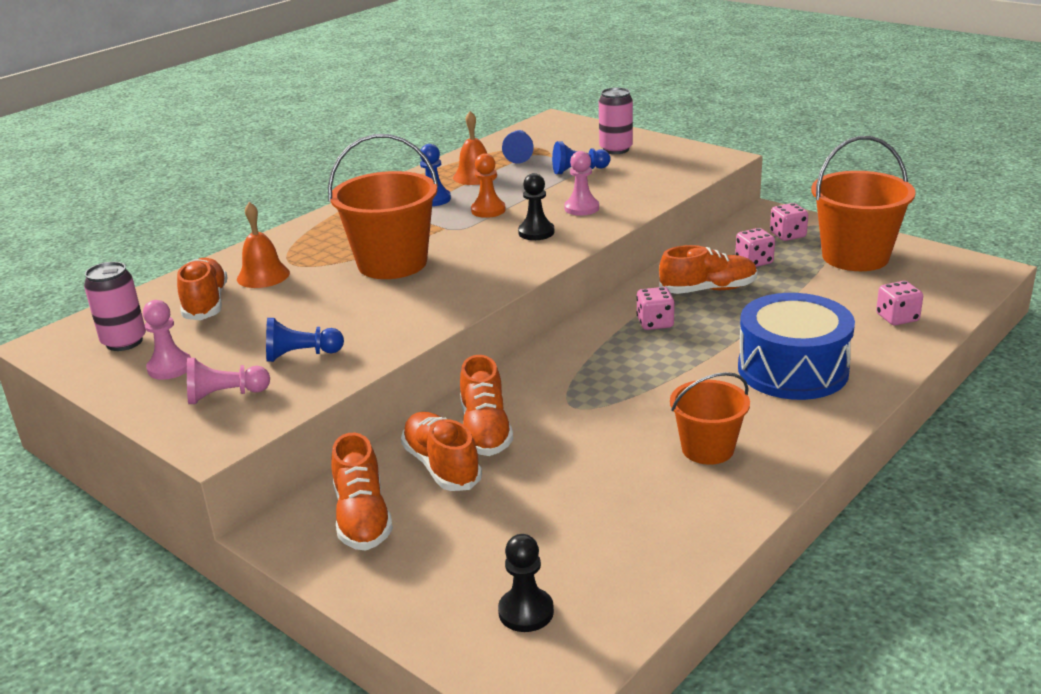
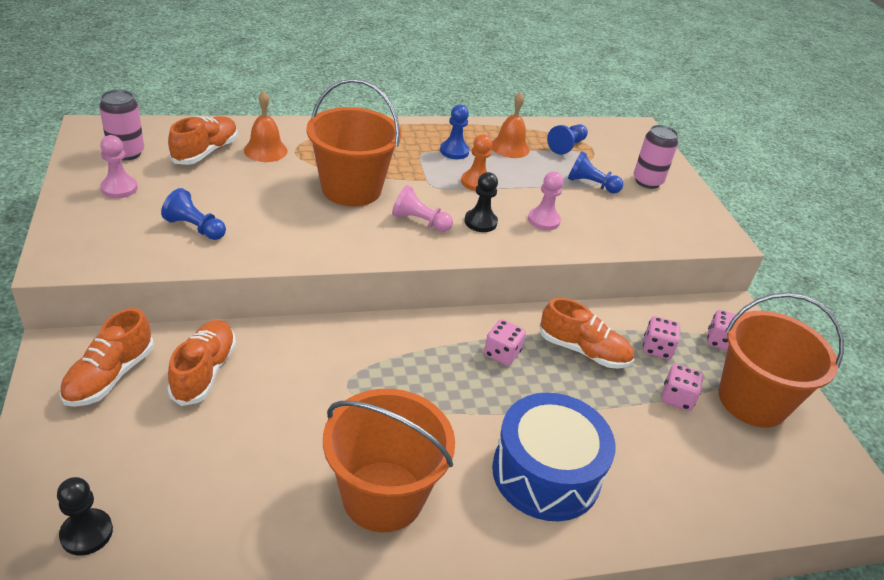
camera: 30 degrees right, 10 degrees up
(225, 395) = (113, 230): pink pawn -> pink pawn (420, 222)
(485, 430) = (267, 363): orange shoe -> none
(707, 449) = (383, 496): orange bucket -> orange bucket, size x1.65
(897, 318) = (705, 487): pink dice -> pink dice (677, 398)

